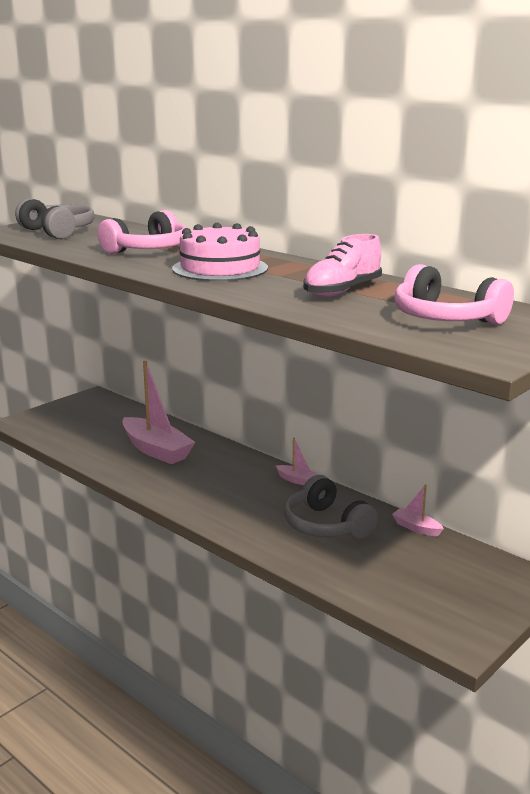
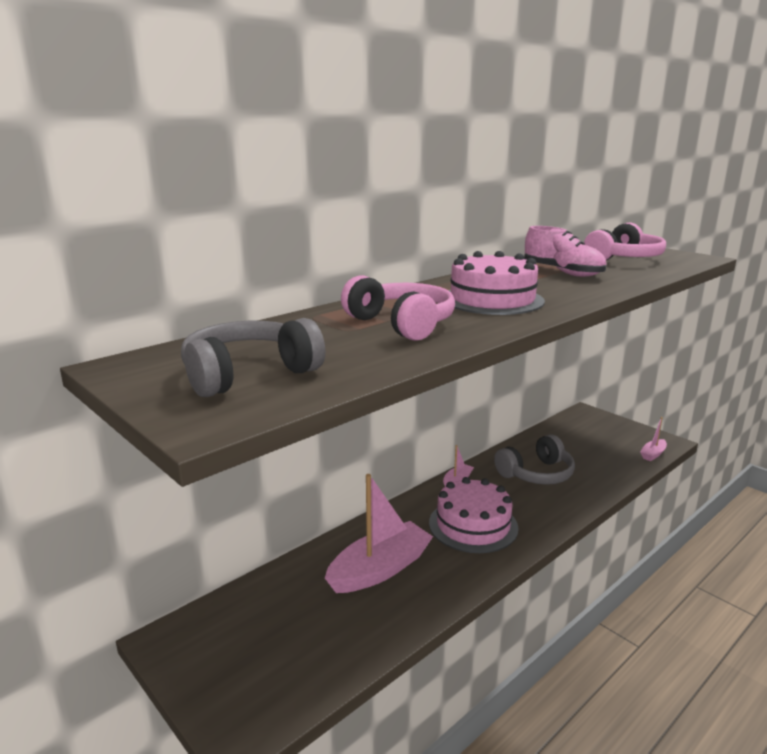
camera: 85 degrees left, 0 degrees up
(219, 487) = (473, 525): none -> pink cake
(416, 528) = (531, 439): pink boat -> pink boat (653, 454)

